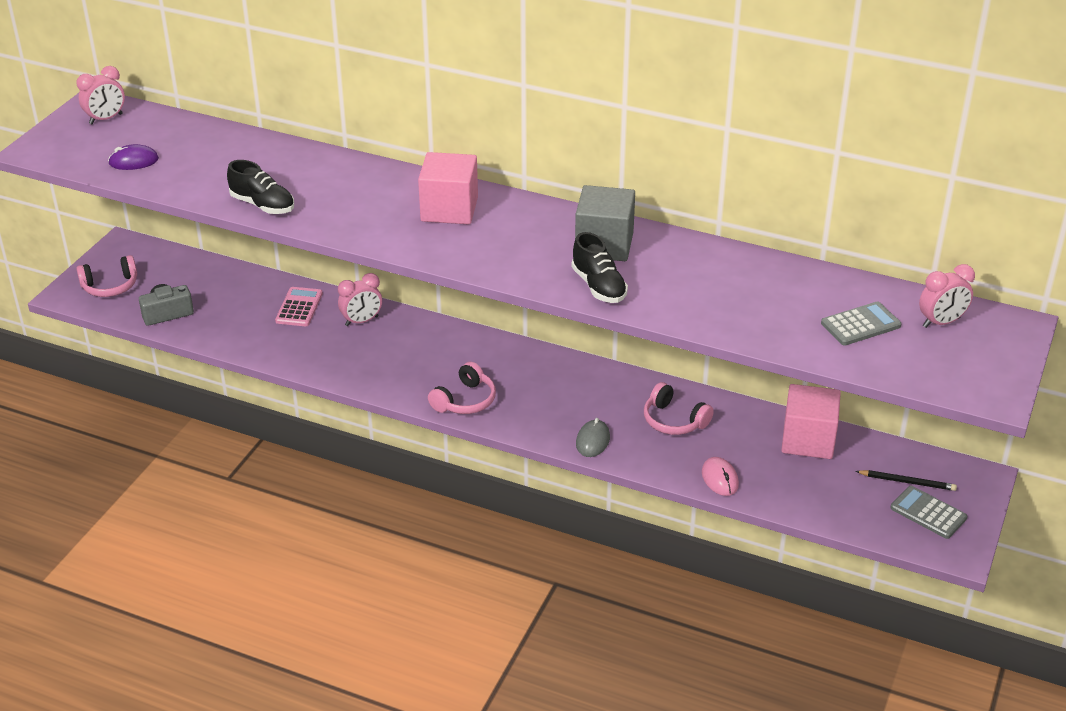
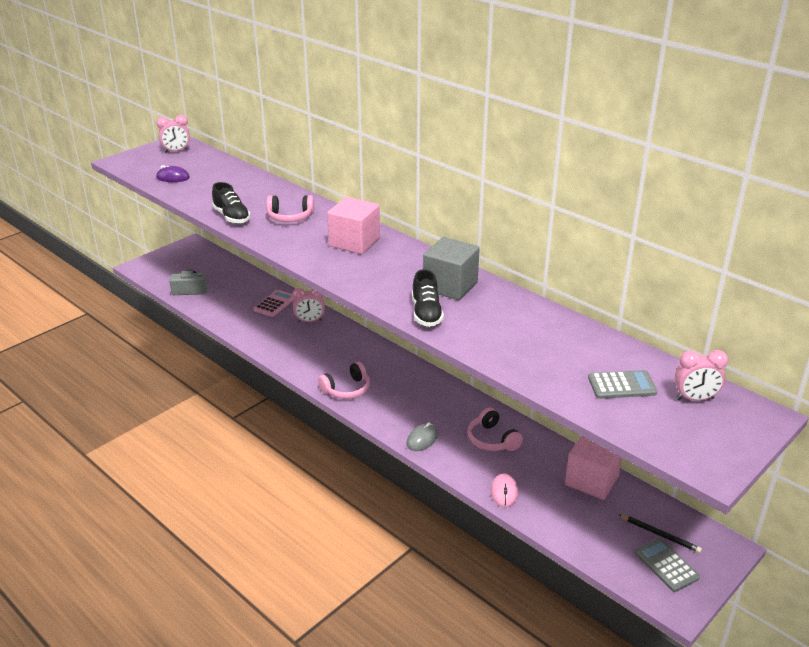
camera: 20 degrees right, 5 degrees down
(110, 286) = (167, 267): pink headphones -> pink headphones (290, 217)

